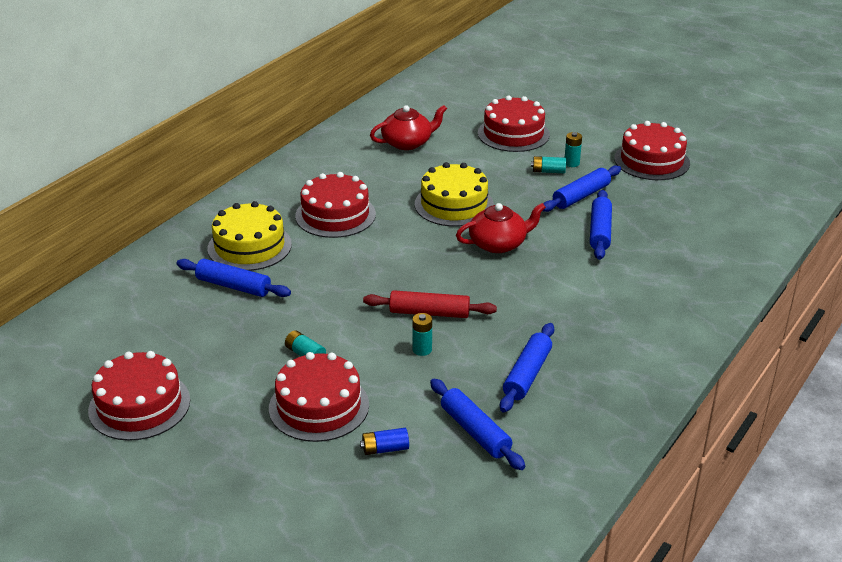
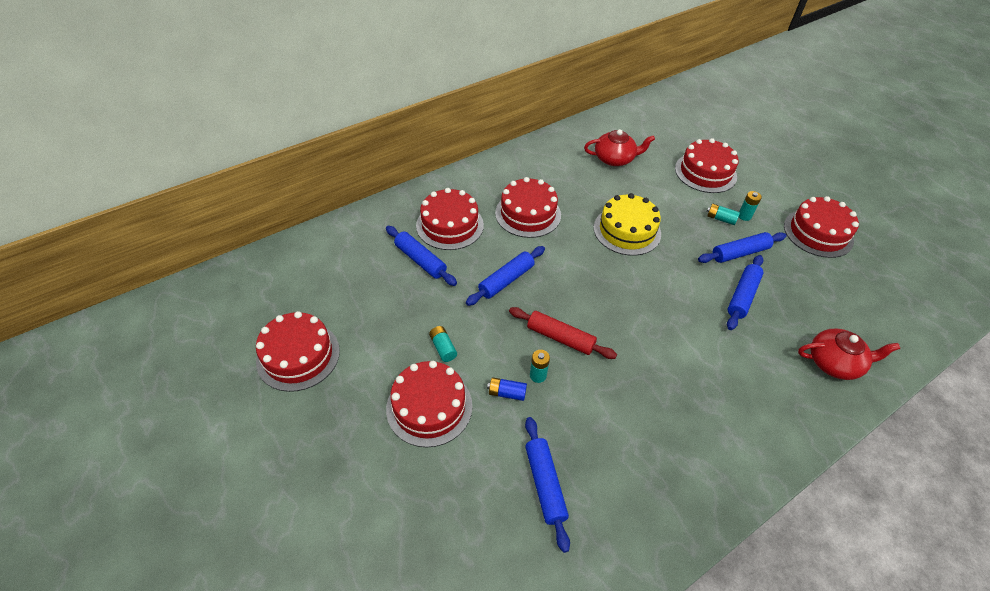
camera: 20 degrees right, 15 degrees up
(249, 246) = (450, 225): yellow cake -> red cake
(385, 449) = (461, 474): blue battery -> blue battery (507, 393)
(498, 244) = (648, 282): red teapot -> red teapot (834, 362)
(527, 374) = (616, 435): blue rolling pin -> blue rolling pin (506, 280)

